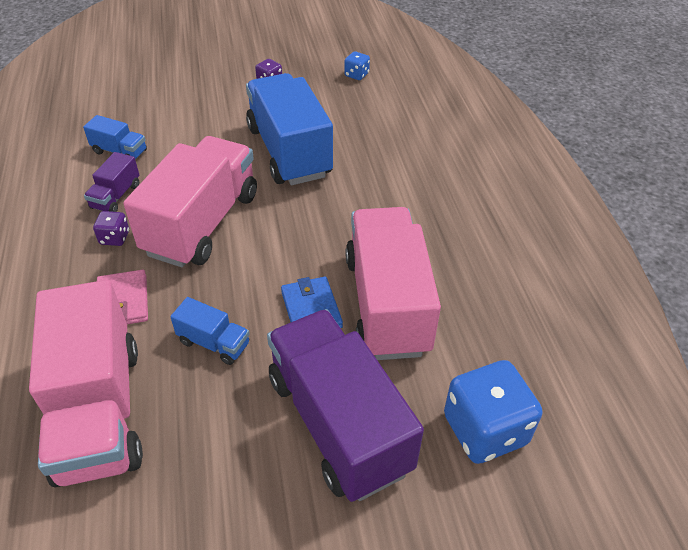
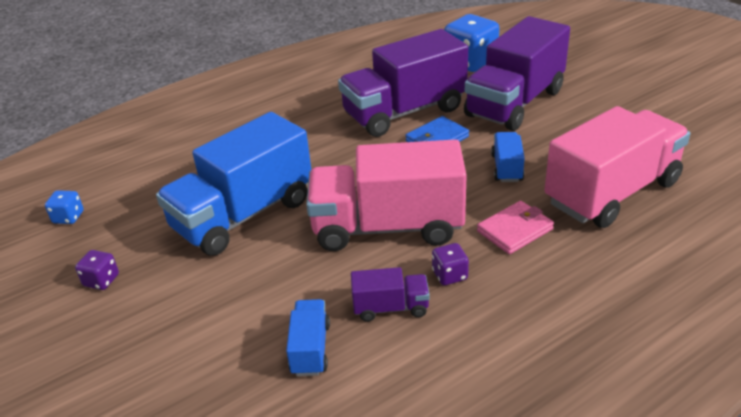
camera: 110 degrees left, 10 degrees down
(387, 304) = (404, 112): pink truck -> purple truck

